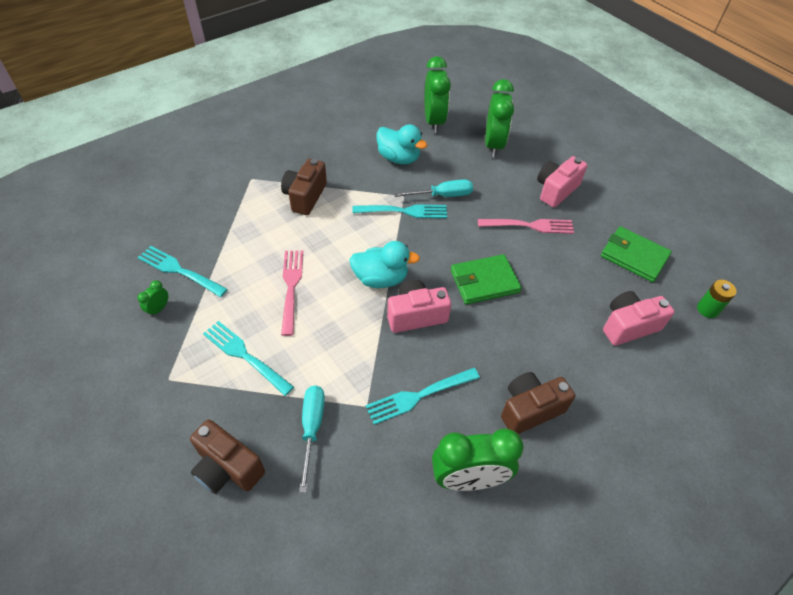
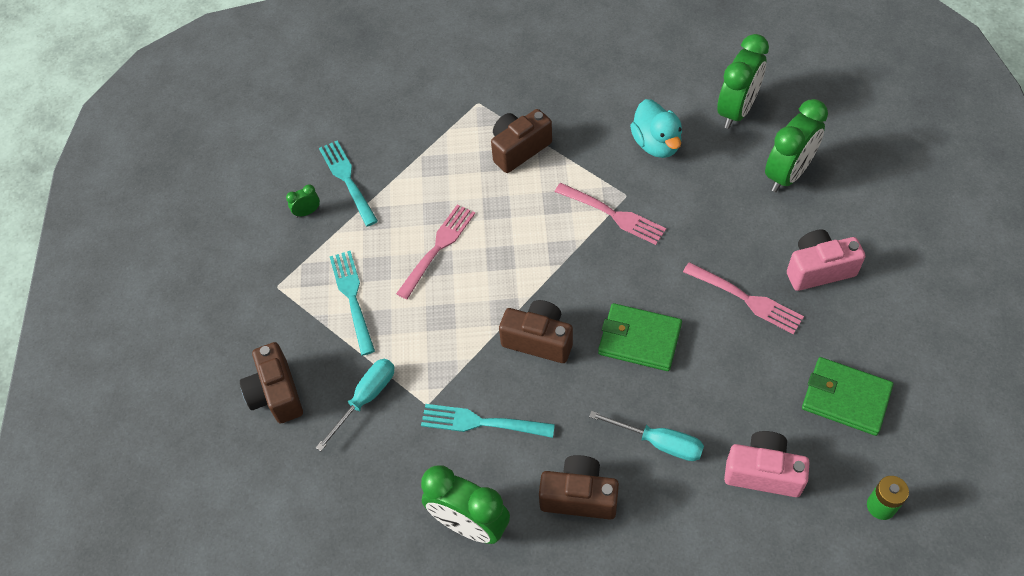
camera: 40 degrees right, 5 degrees up
(381, 279) = (531, 282): turquoise duck -> none
(403, 211) = (612, 214): turquoise fork -> pink fork
(416, 315) = (538, 340): pink camera -> brown camera
(442, 195) = (672, 214): turquoise screwdriver -> turquoise screwdriver (659, 442)
(634, 256) = (845, 398): green wallet -> green wallet turned 45 degrees counterclockwise

